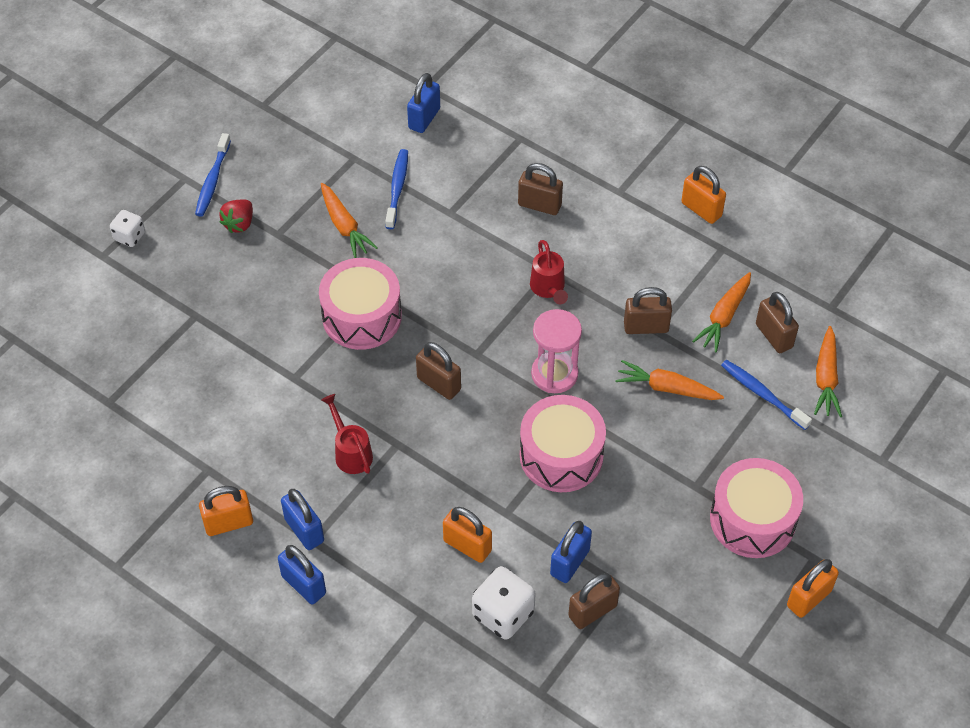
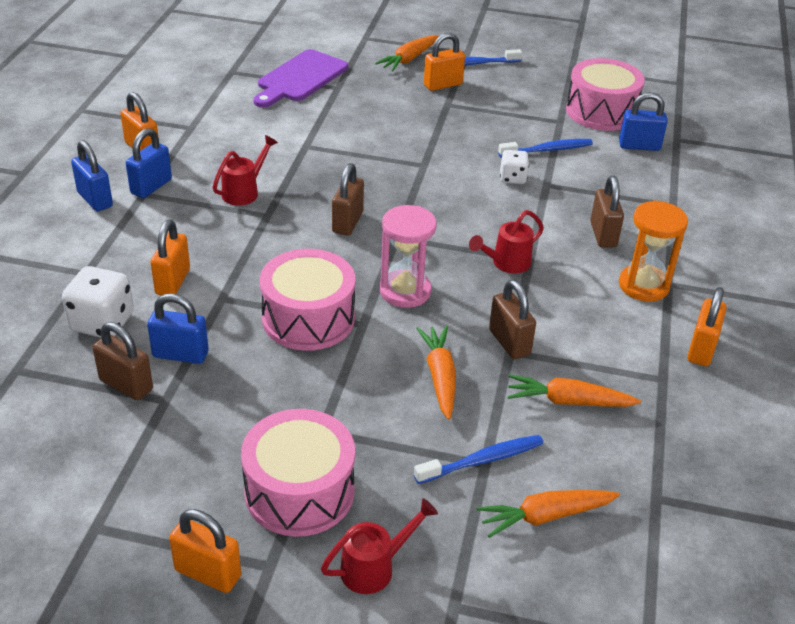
camera: 65 degrees right, 15 degrees down
(129, 236) = (391, 43): white dice -> white dice (512, 178)
(159, 343) = (300, 78): none -> purple cutting board
(239, 224) = (443, 85): red strawberry -> orange padlock
(304, 585) = (95, 199): blue padlock -> blue padlock turned 60 degrees counterclockwise
(344, 226) = (482, 133): orange carrot -> orange carrot (408, 59)
(362, 316) = (393, 164): pink drum -> pink drum (601, 111)
(615, 209) = (643, 285): none -> orange hourglass
(762, 394) = (482, 460): blue toothbrush -> blue toothbrush turned 45 degrees clockwise
(774, 336) = (573, 452): brown padlock -> none
(836, 495) = (374, 567): none -> red watering can

